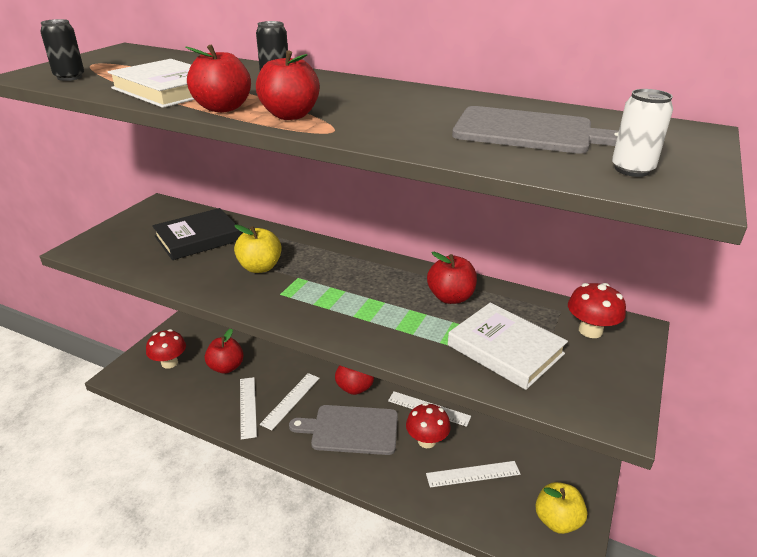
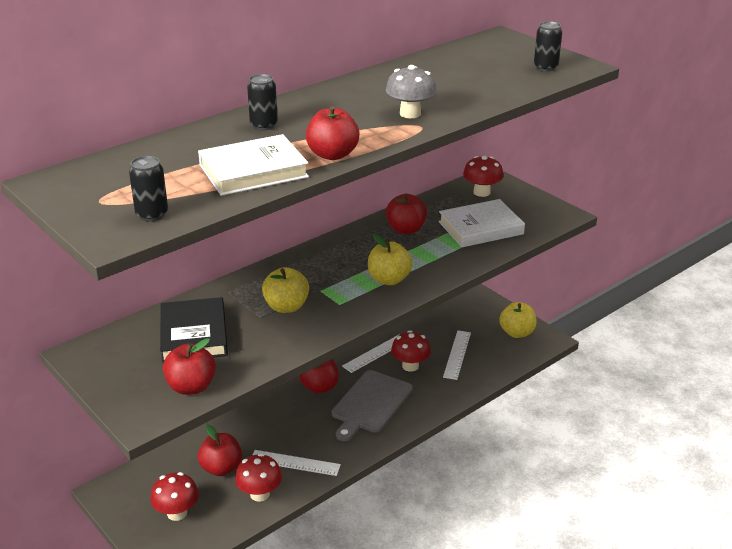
camera: 65 degrees left, 0 degrees up
(202, 399) = (260, 494): none -> red mushroom
(290, 115) = (374, 134): red apple -> red apple (191, 387)
(291, 400) = (307, 432): white ruler -> none
(342, 311) = (389, 279): none -> yellow apple
(363, 122) = (410, 113): none -> grey mushroom
(529, 131) = (469, 74): grey cutting board -> none
(632, 170) = (545, 67): white can -> black can

